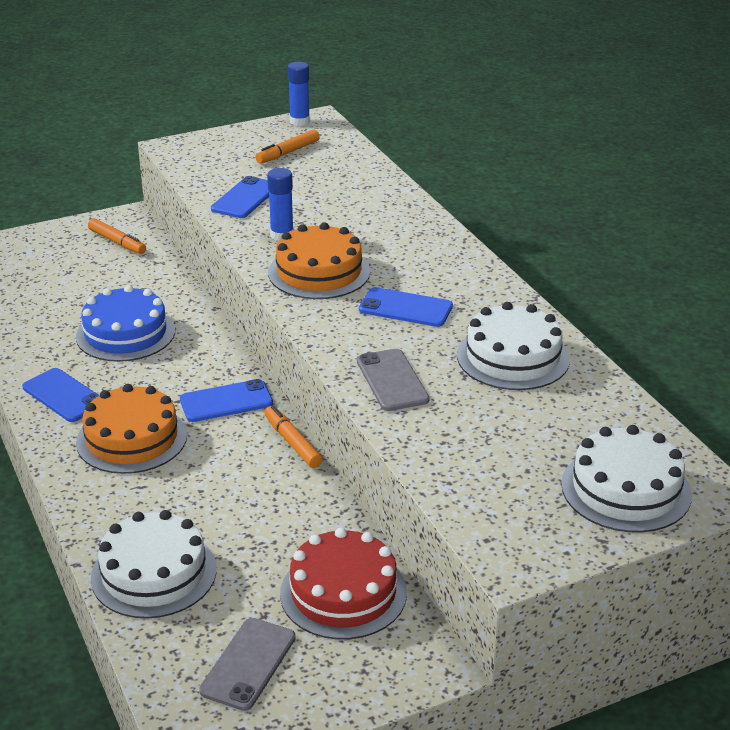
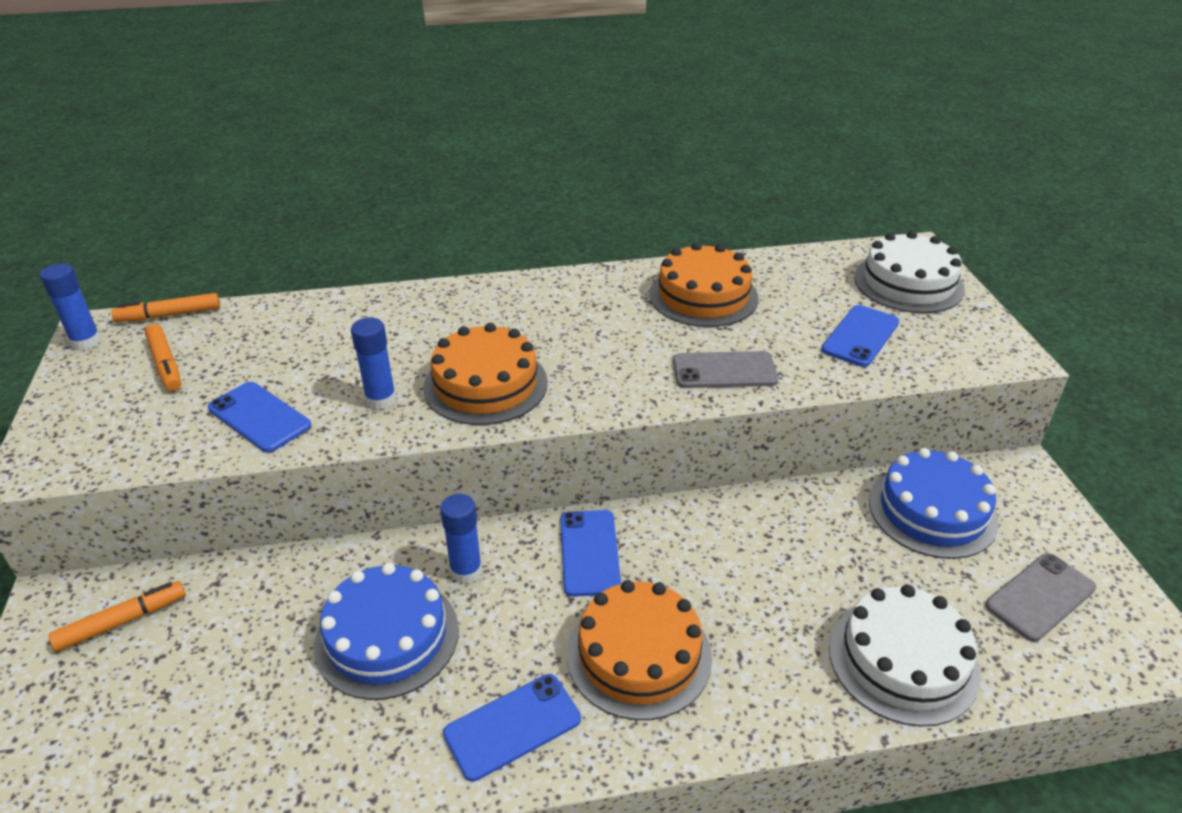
camera: 75 degrees left, 5 degrees up
(191, 351) = (466, 571): none -> blue glue stick
(248, 664) = (1040, 597): grey phone -> grey phone turned 75 degrees counterclockwise
(292, 442) = (685, 508): orange marker -> orange marker (169, 315)
(343, 593) = (932, 511): red cake -> blue cake
(405, 308) = (591, 339): blue phone -> blue phone (860, 336)
(513, 357) = (703, 296): white cake -> orange cake

